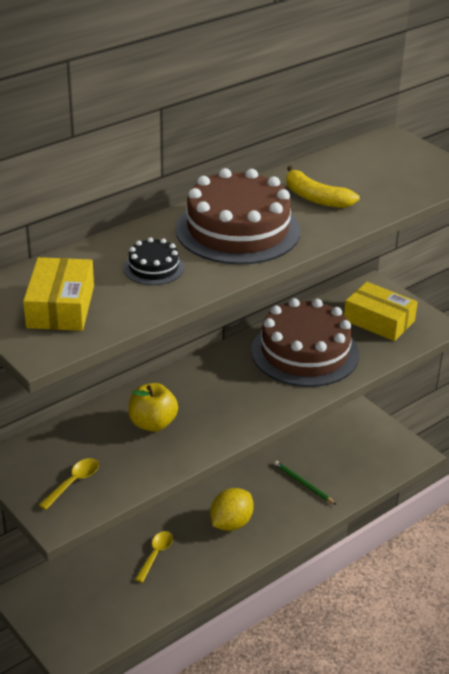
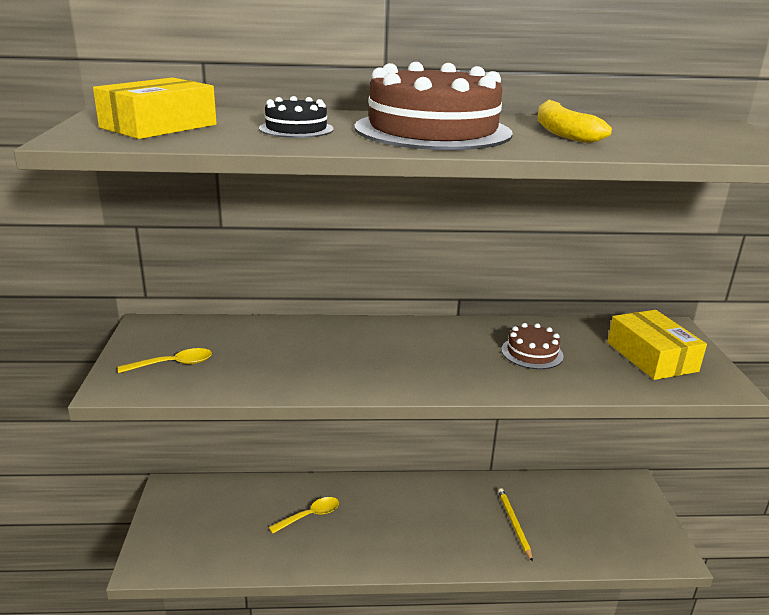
camera: 35 degrees right, 10 degrees down
(153, 423) = (305, 350): yellow apple -> none
(231, 523) = (406, 524): yellow lemon -> none
(303, 484) = (514, 524): green pencil -> yellow pencil
(305, 352) = (532, 353): brown cake -> brown cake, size x0.46

